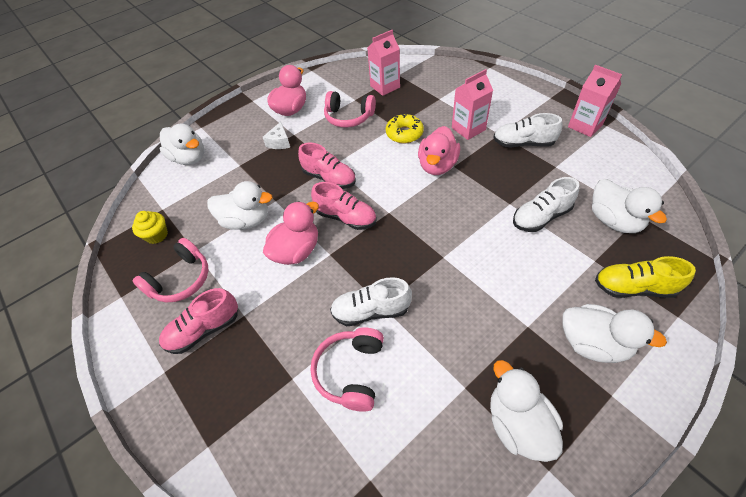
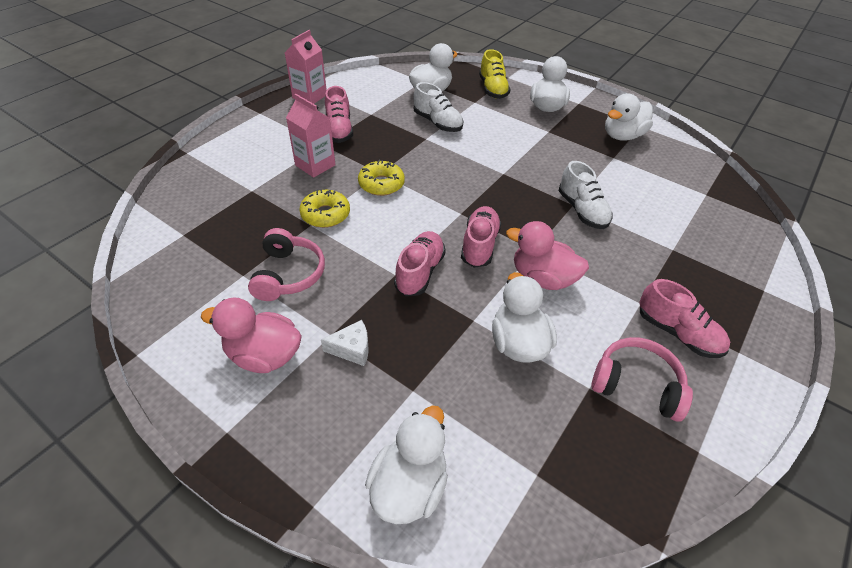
camera: 110 degrees left, 5 degrees down
(157, 235) = (587, 455): yellow cupcake -> none
(351, 372) = (642, 214): pink headphones -> none
(385, 87) = (213, 245): pink carton -> none
(437, 166) = (381, 184): pink duck -> yellow donut
(523, 143) = (339, 130): white shoe -> pink shoe

